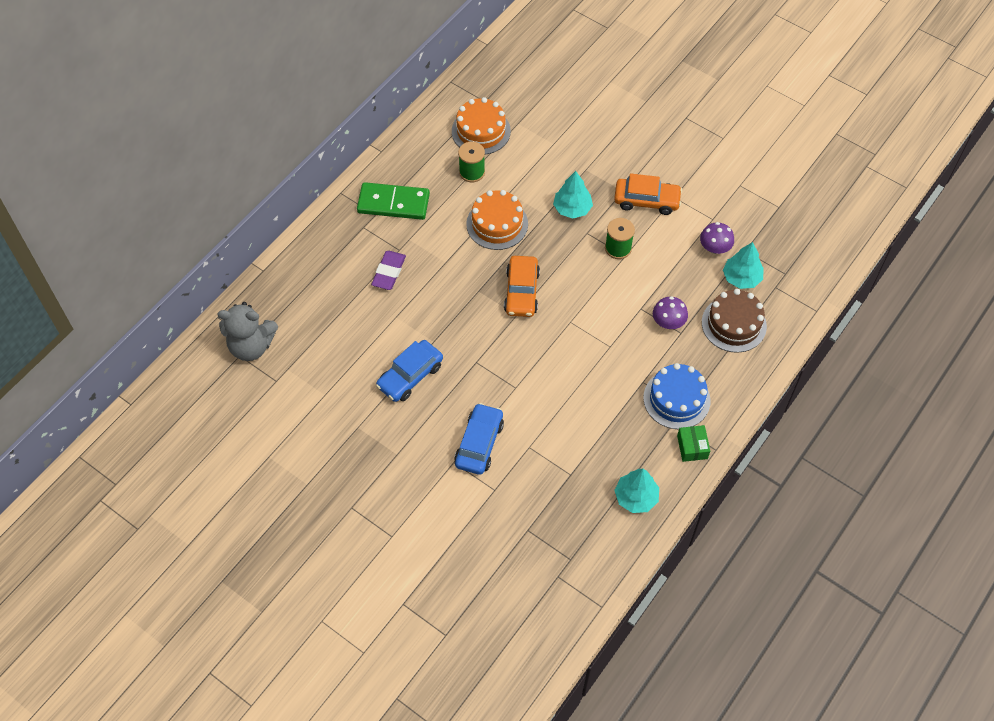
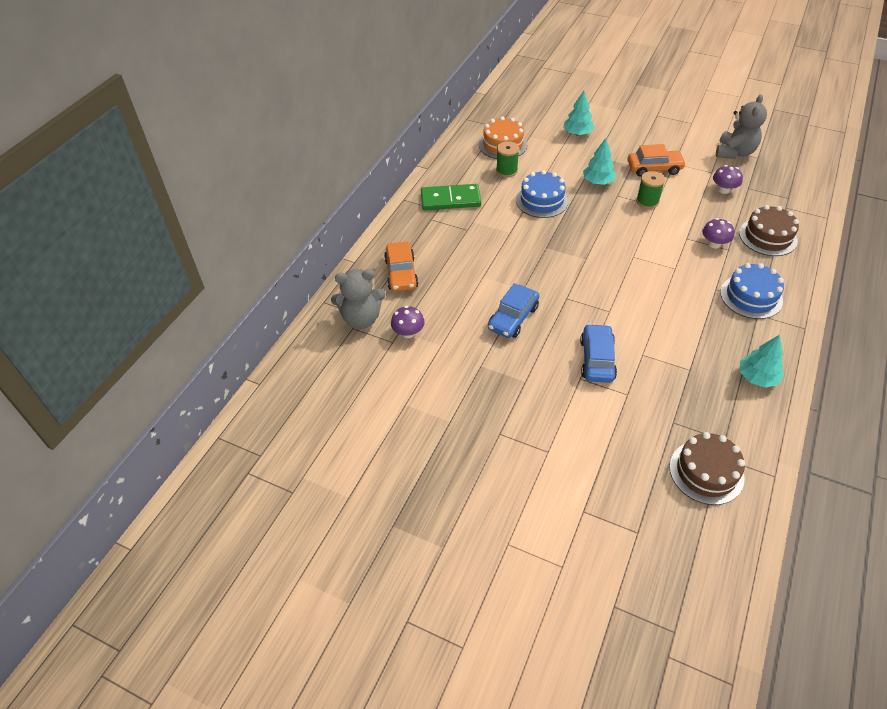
camera: 10 degrees left, 10 degrees down
(295, 373) = (408, 333): none -> purple mushroom
(389, 272) = (464, 246): purple eraser -> none
(497, 224) = (542, 200): orange cake -> blue cake
(522, 292) = (583, 242): orange car -> orange car (401, 273)
(536, 589) = (706, 472): none -> brown cake
(692, 447) = (784, 330): green box -> none
(741, 278) = (755, 205): turquoise tree -> turquoise tree (577, 133)
(754, 194) = (734, 152): none -> grey teddy bear

